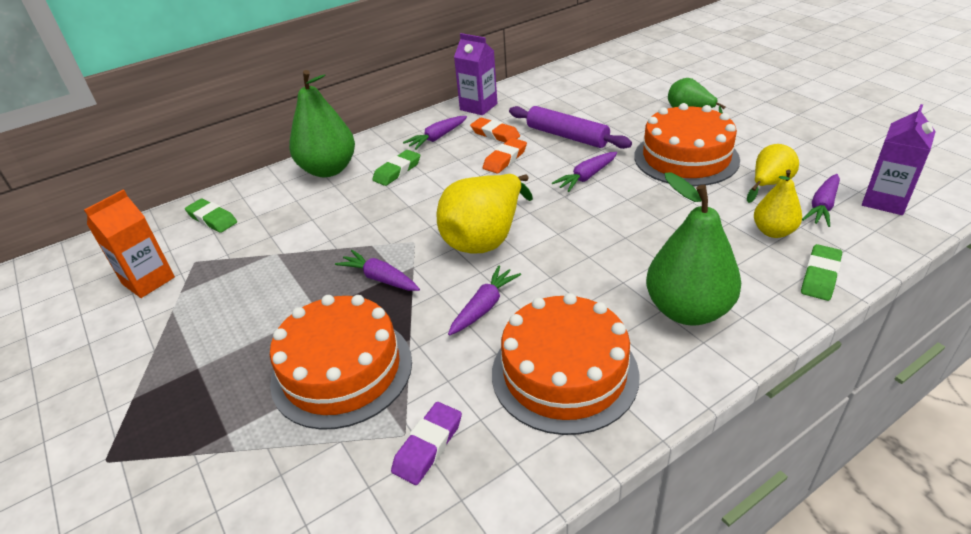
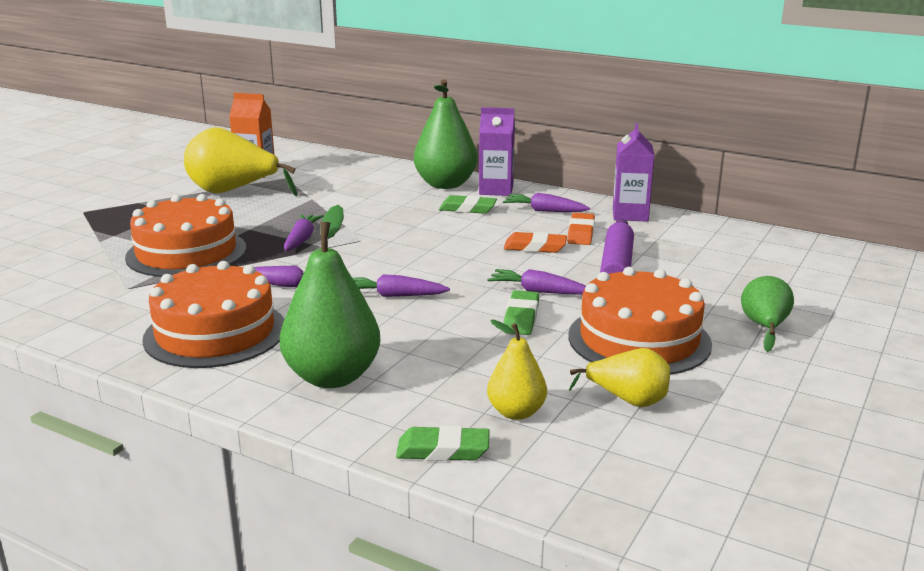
camera: 60 degrees right, 15 degrees down
(212, 219) = (342, 168): green eraser -> green eraser (521, 317)
(428, 446) = (118, 298): purple eraser -> none
(485, 238) = (388, 266): yellow pear -> yellow pear (233, 191)
(822, 206) = (605, 443): purple carrot -> purple carrot (394, 295)
(884, 201) = (666, 493): purple carton -> purple carton (496, 190)

